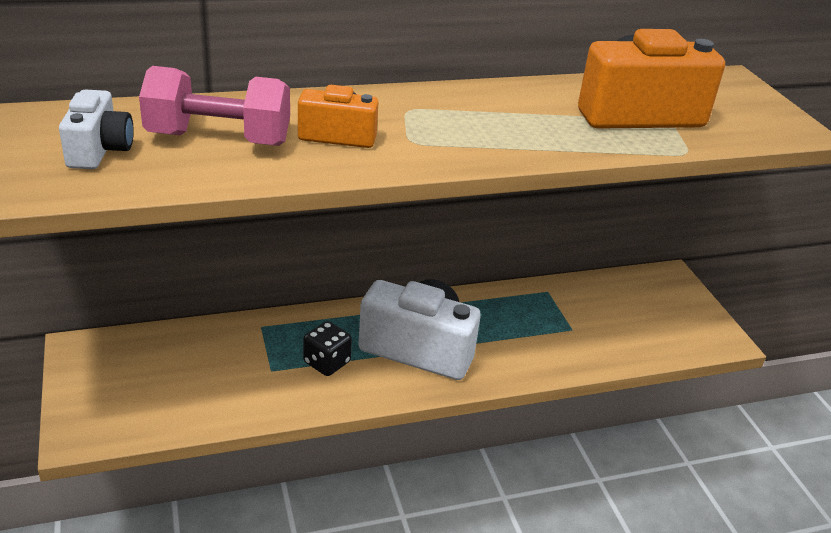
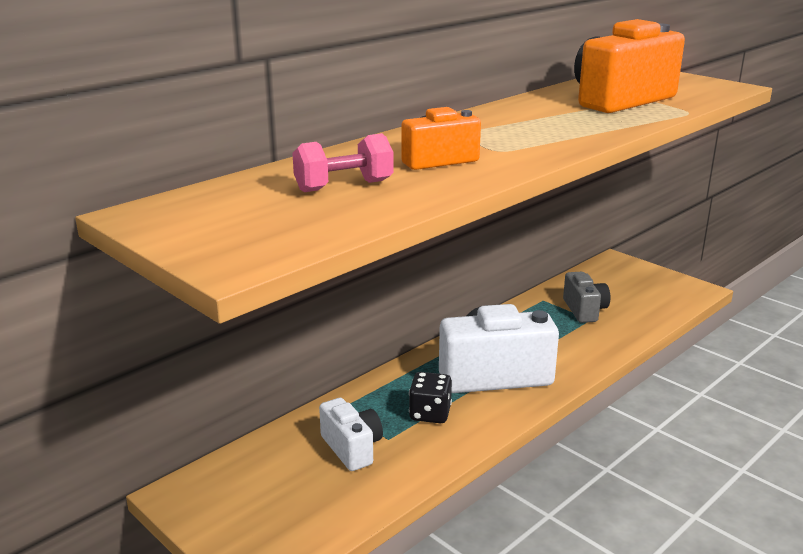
camera: 25 degrees left, 10 degrees down
(99, 150) = (249, 220): white camera -> white camera (352, 448)
(219, 139) = (344, 186): pink dumbbell -> pink dumbbell, size x0.65
(577, 317) = (584, 310): none -> grey camera

